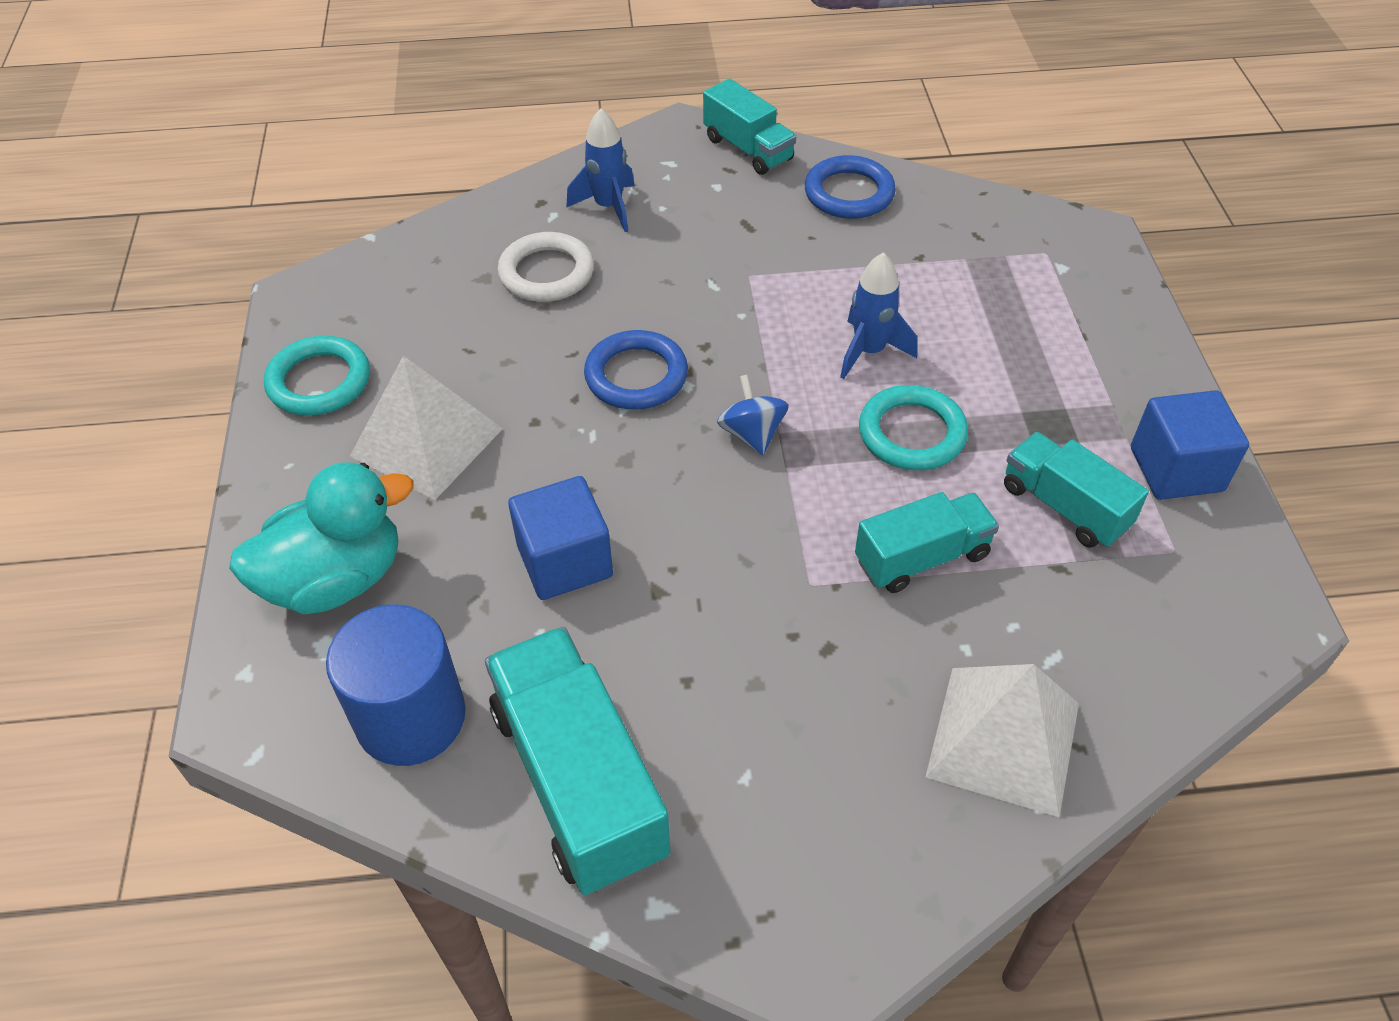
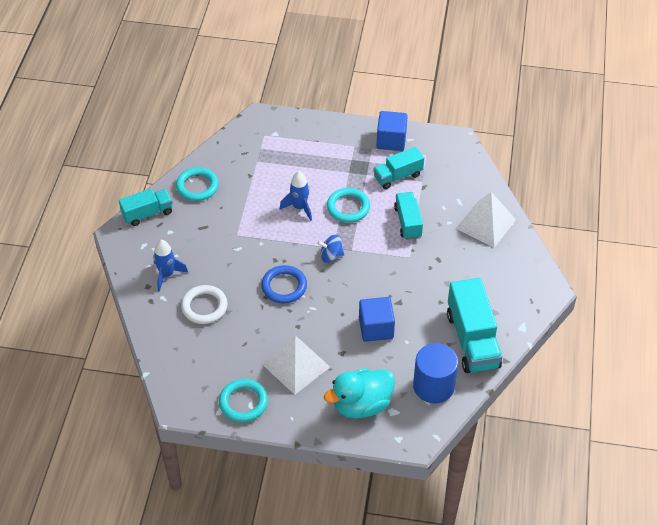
camera: 75 degrees left, 0 degrees up
(336, 579) = (361, 405): turquoise duck -> turquoise duck turned 105 degrees counterclockwise
(579, 781) = (472, 340): turquoise truck -> turquoise truck turned 90 degrees counterclockwise
(849, 193) = (197, 186): blue ring -> turquoise ring

